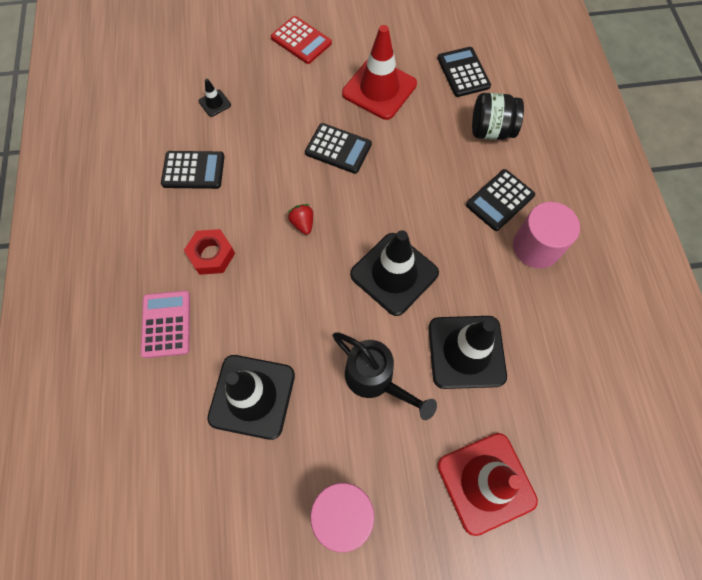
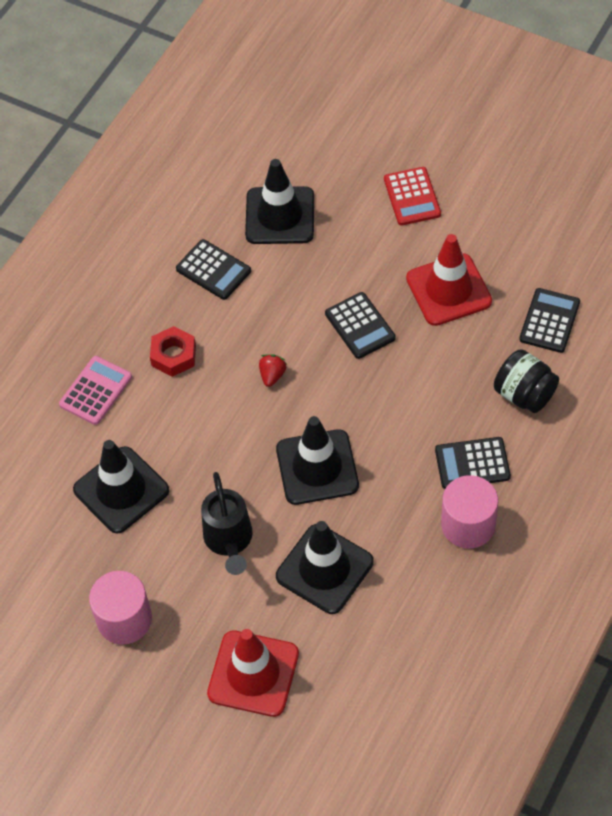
camera: 40 degrees right, 10 degrees down
(215, 103) = (280, 216): black traffic cone -> black traffic cone, size x2.33

